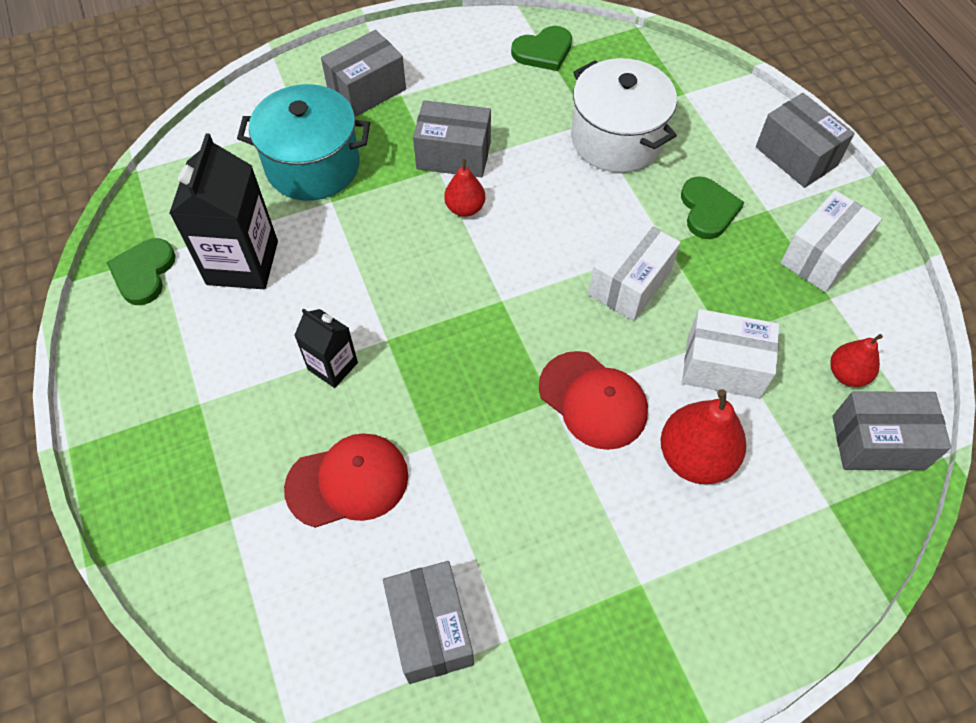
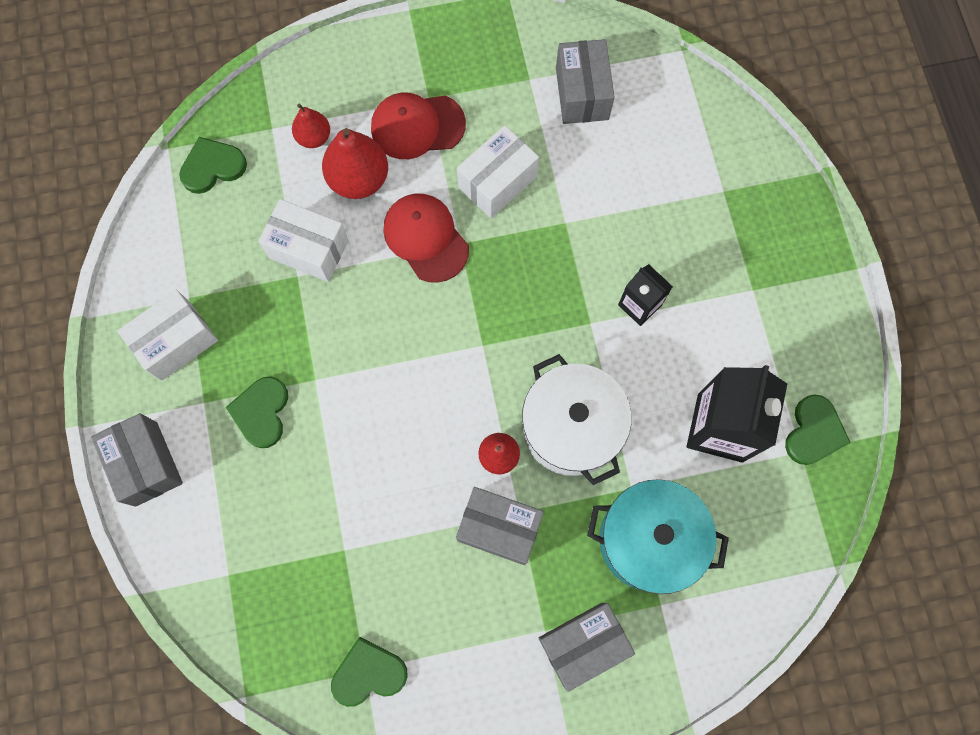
camera: 170 degrees left, 15 degrees up
(348, 481) = (633, 204): red cap -> red cap (417, 126)
(617, 139) = (323, 520): white pot -> white pot (571, 428)
(630, 283) = (362, 343): white box -> white box (497, 182)
(847, 374) = (209, 226): red pear -> red pear (314, 137)
(877, 443) = (212, 167): grey box -> green heart

